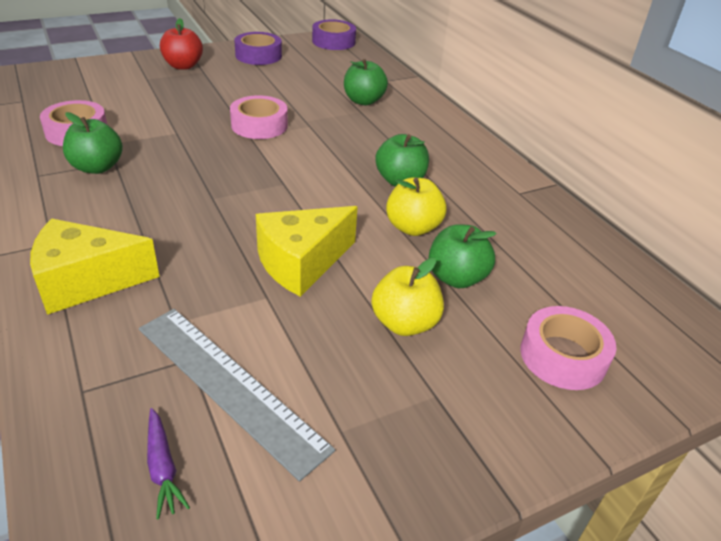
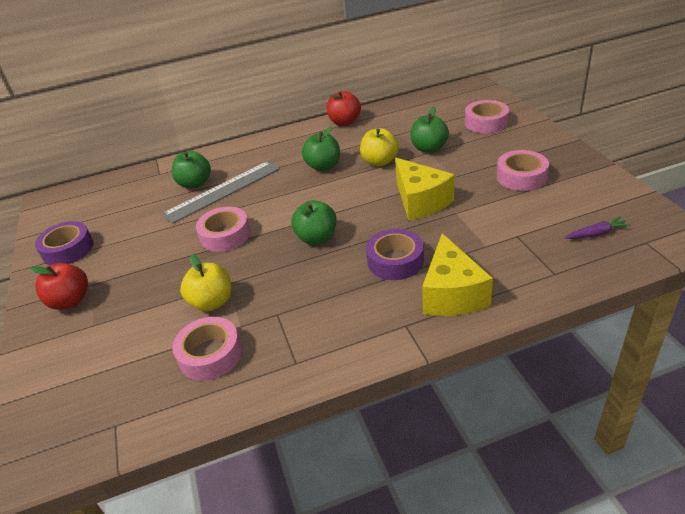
camera: 75 degrees left, 0 degrees up
(97, 167) = (286, 323): green apple -> green apple (316, 238)
(229, 385) = (534, 219): grey ruler -> grey ruler (223, 191)
(333, 41) = (57, 204): purple tape -> purple tape (395, 261)
(362, 385) = (521, 177): none -> pink tape
(404, 323) = (471, 165): yellow apple -> yellow apple (212, 302)
(529, 196) = (345, 122): none -> red apple

